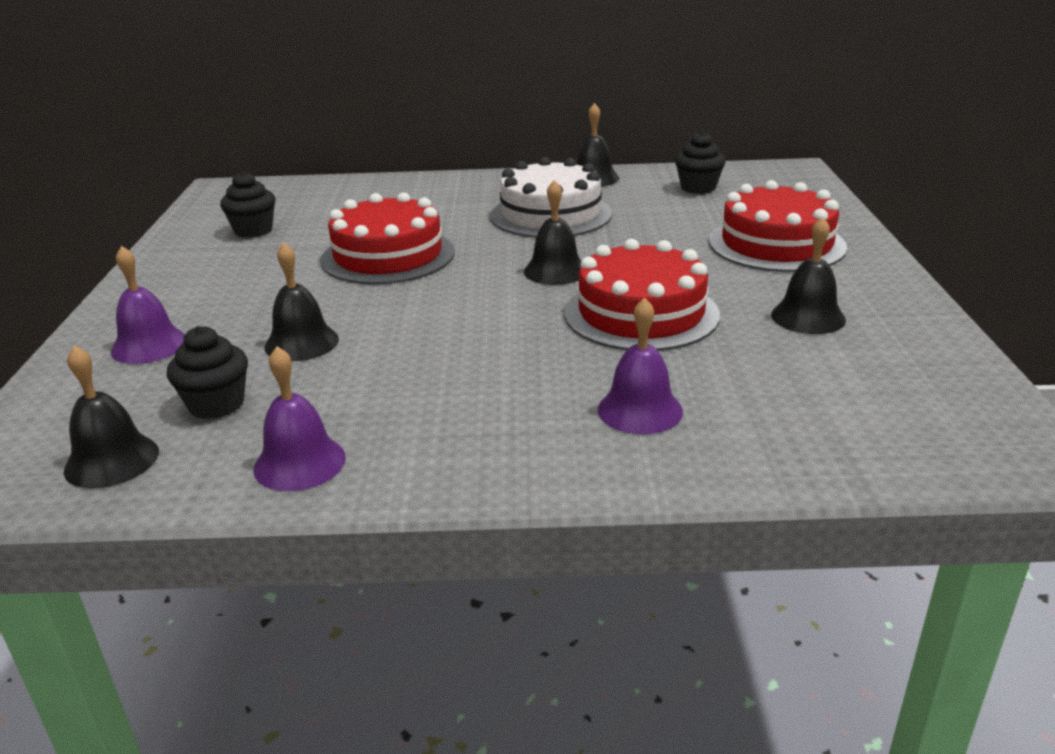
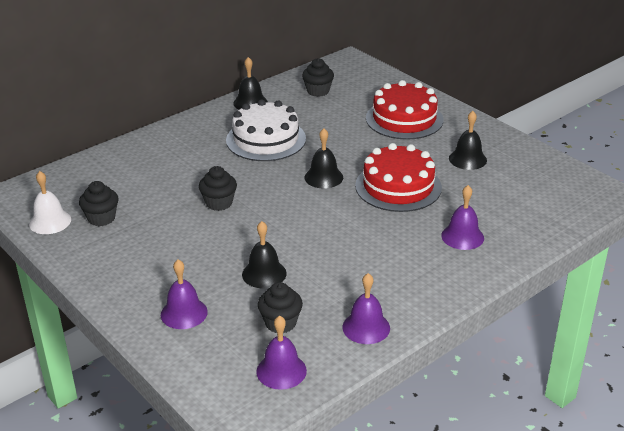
camera: 40 degrees left, 5 degrees up
(111, 460) = (281, 371): black bell -> purple bell
(207, 218) = (50, 221): none -> white bell
(388, 256) = (219, 203): red cake -> black cupcake

